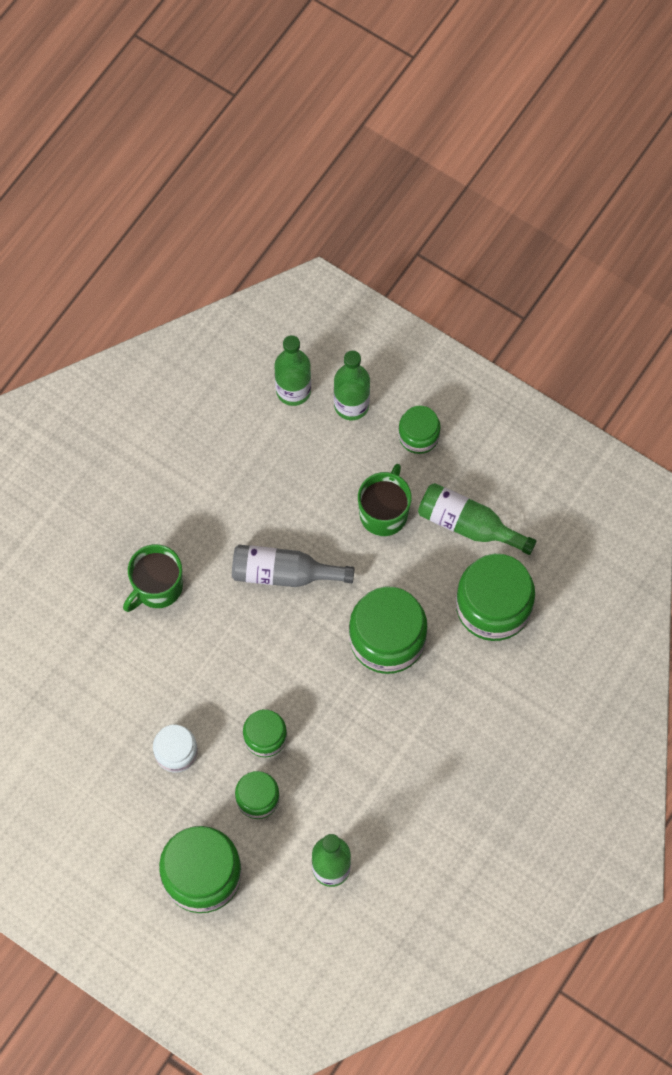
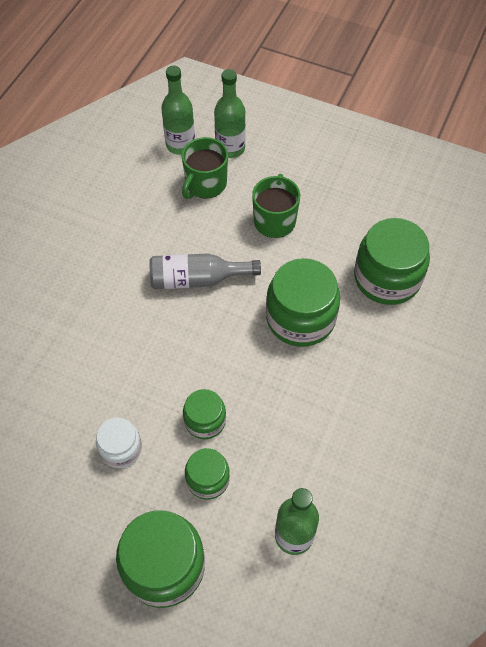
camera: 10 degrees left, 10 degrees down
(157, 587) = (84, 307): green mug -> green mug (205, 184)
(418, 436) = (290, 162): green jar -> none
(468, 525) = (348, 219): green bottle -> none

